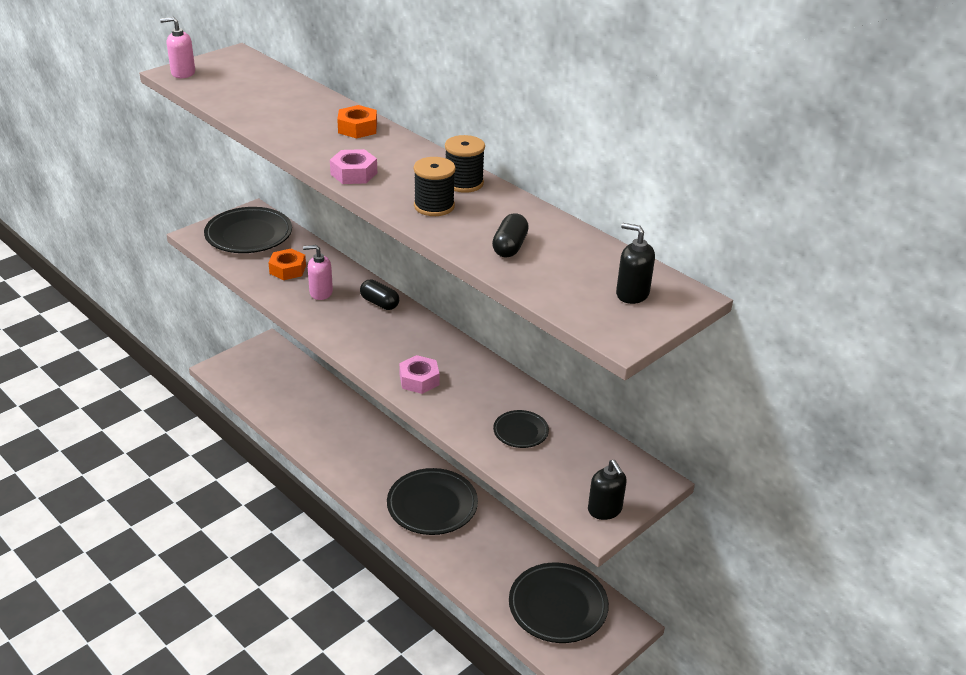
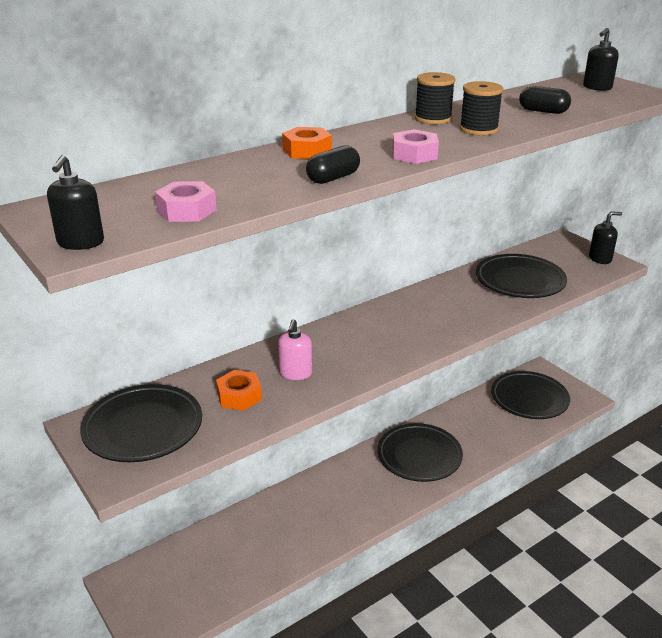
camera: 80 degrees left, 5 degrees down
(183, 73) = (80, 243): pink soap dispenser -> black soap dispenser
(379, 303) = (324, 337): black capsule -> black capsule (333, 178)
(419, 380) = (453, 321): pink nut -> pink nut (187, 210)
(520, 432) = (519, 281): black plate -> black plate, size x1.95

